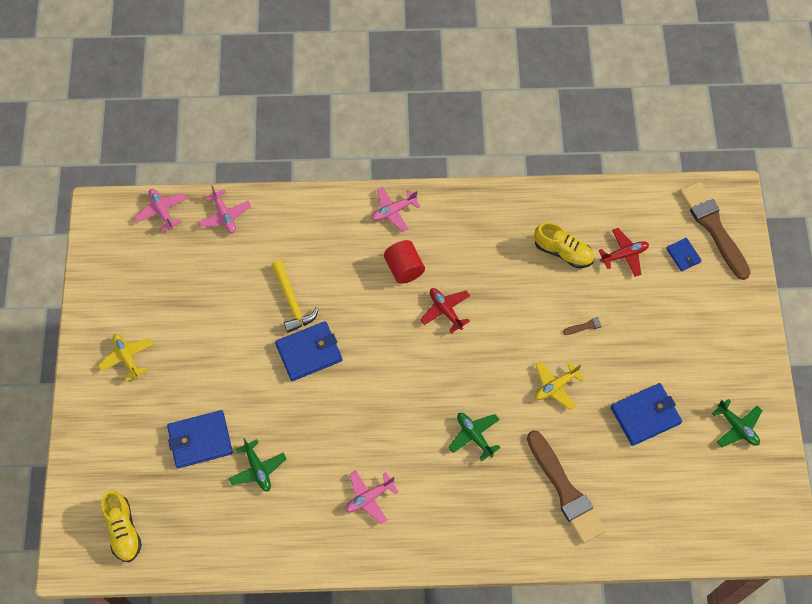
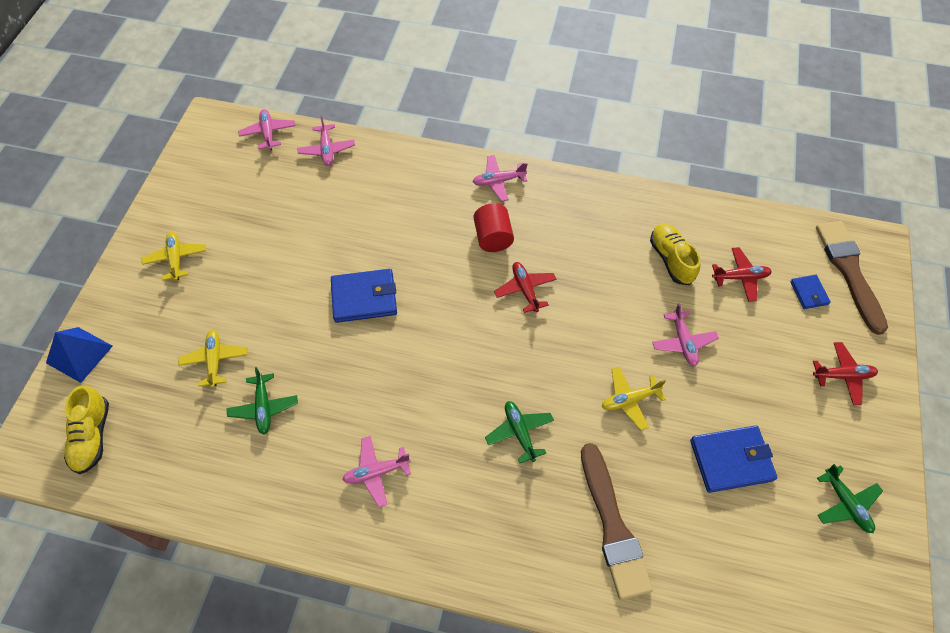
camera: 15 degrees right, 5 degrees down
(79, 465) = (79, 354): none -> blue pyramid
(200, 440) = (215, 360): blue wallet -> yellow plane
(292, 302) = (364, 244): yellow hammer -> none
(563, 252) = (671, 259): yellow shoe -> yellow shoe turned 150 degrees counterclockwise
(588, 325) = (683, 342): brown brush -> pink plane
(721, 323) = (842, 376): none -> red plane

